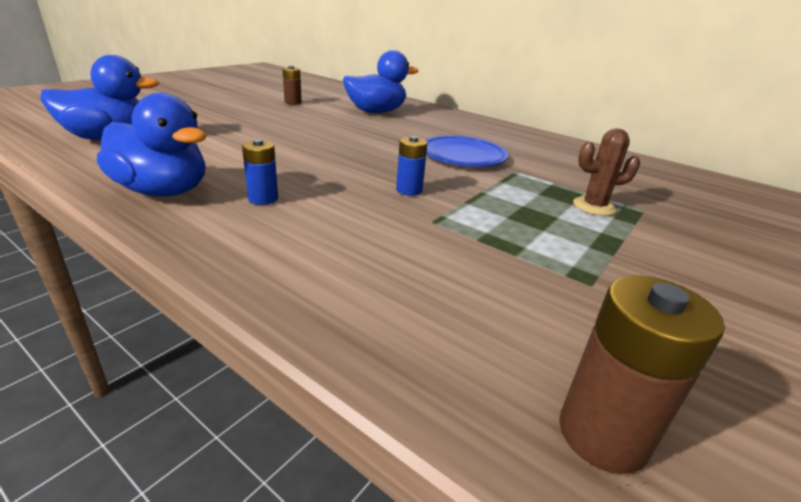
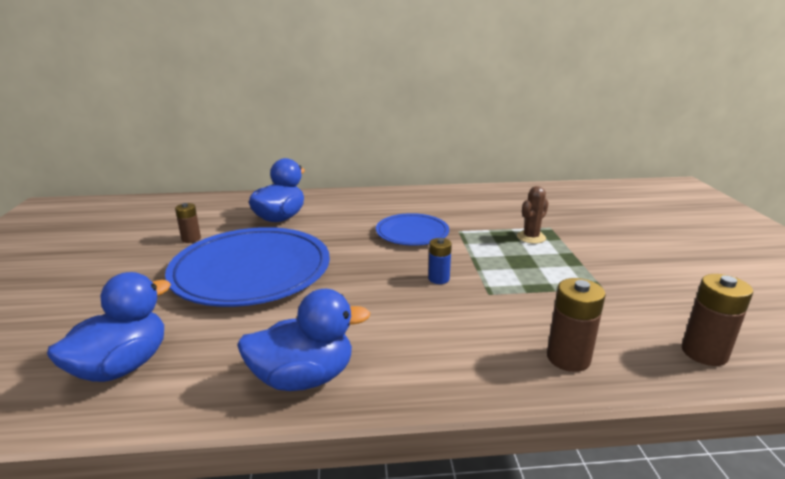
camera: 40 degrees left, 5 degrees down
(263, 199) = (378, 338): blue battery -> none
(283, 129) = (251, 271): none -> blue plate
(385, 308) = (568, 358): none -> brown battery

